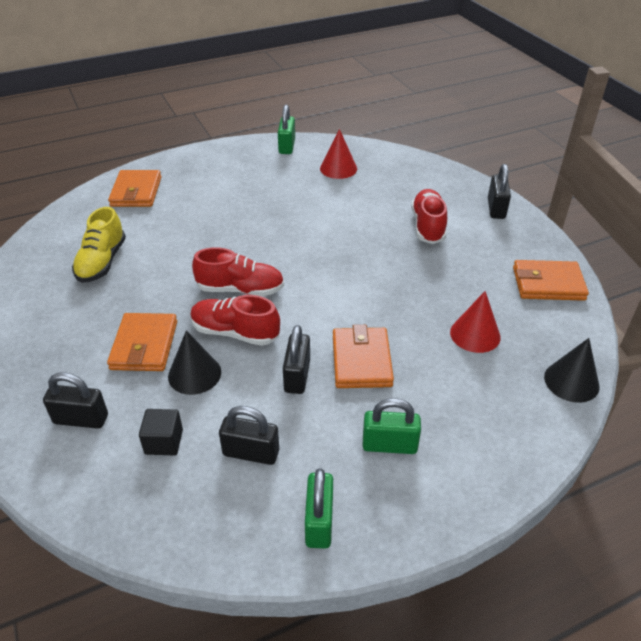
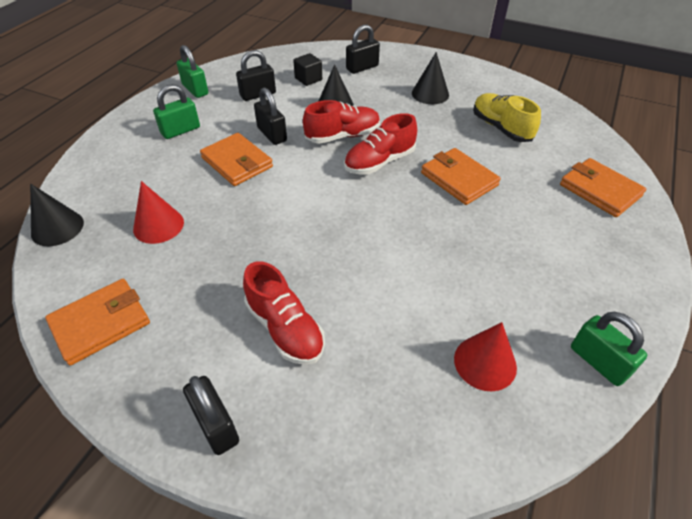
camera: 140 degrees right, 5 degrees up
(86, 331) = (430, 94): none -> black cone
(144, 345) = (386, 104): orange wallet -> orange wallet (459, 179)

